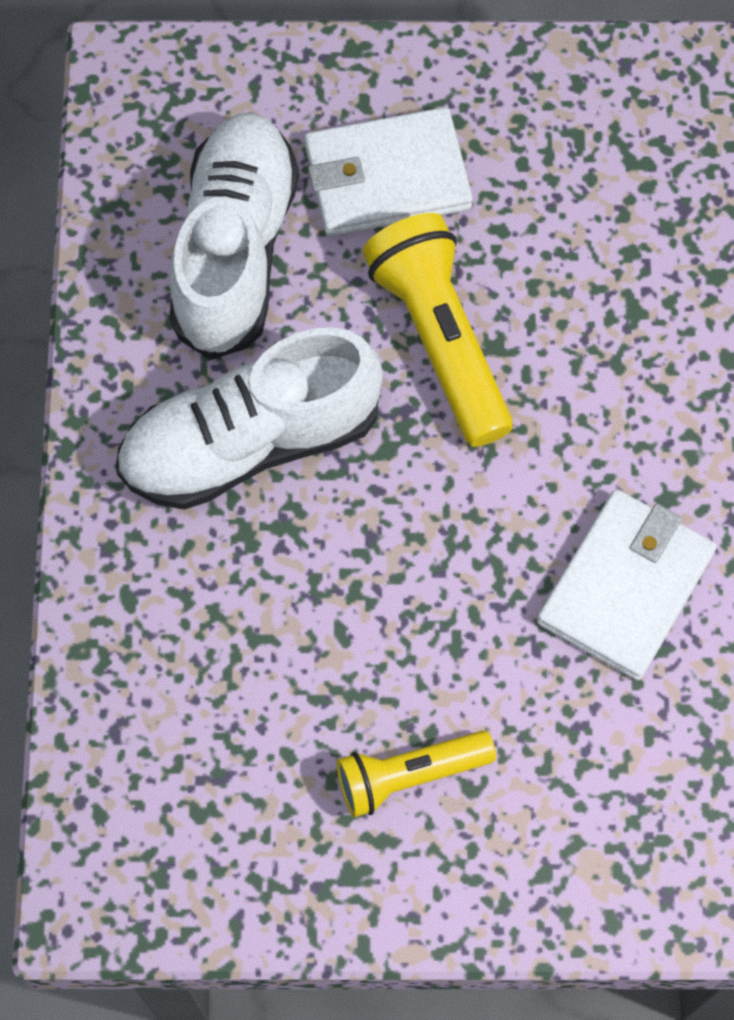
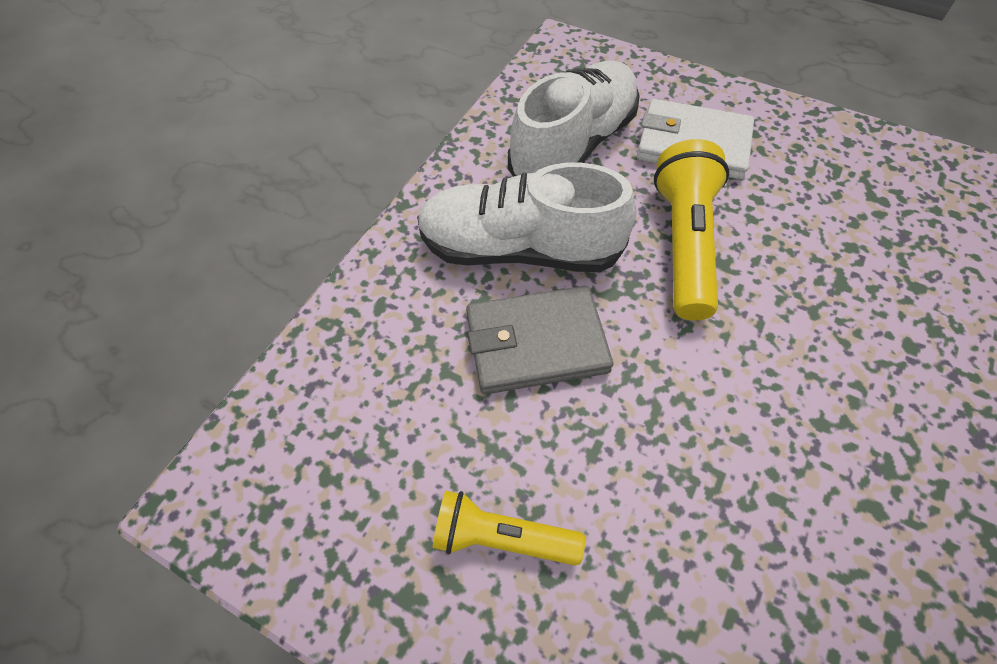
camera: 30 degrees right, 10 degrees down
(334, 555) = (536, 343): none -> grey wallet
(625, 587) = (758, 476): white wallet -> none

